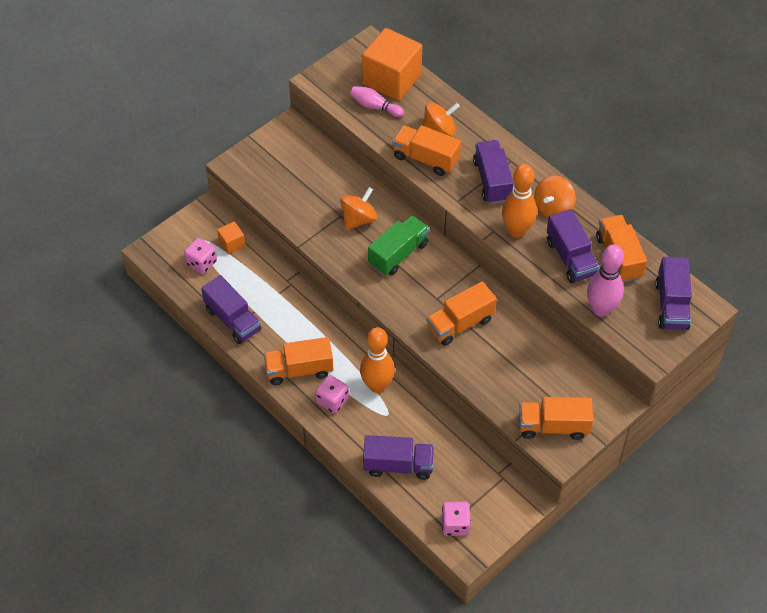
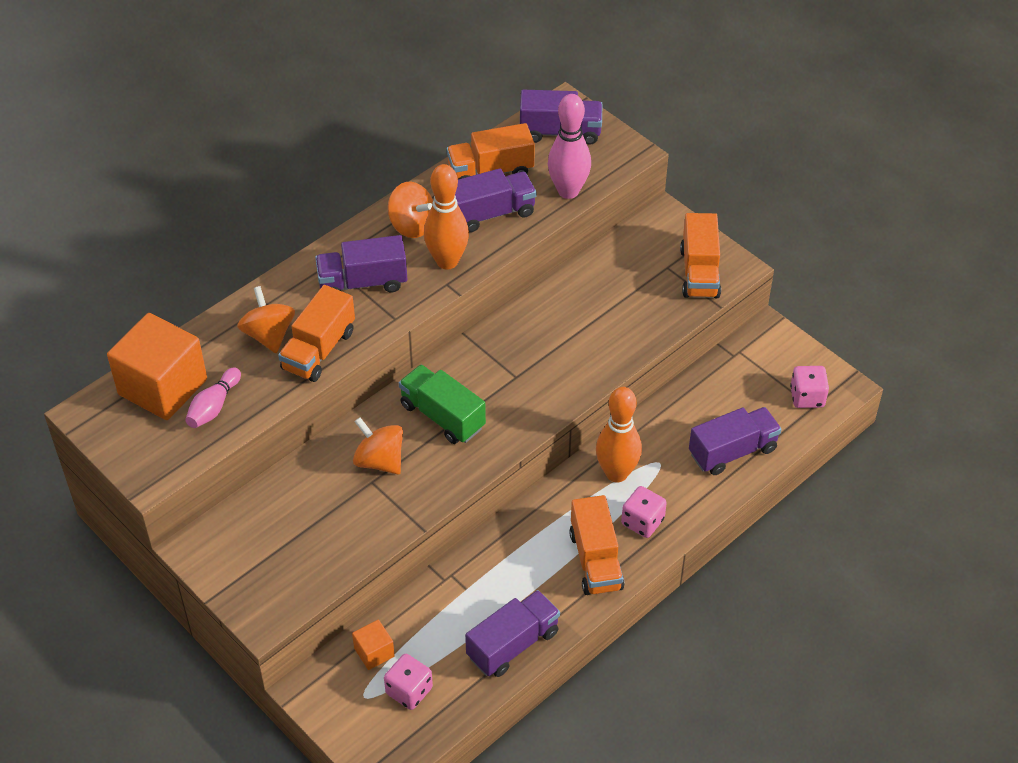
camera: 90 degrees left, 5 degrees down
(398, 465) = (732, 451): purple truck -> purple truck turned 60 degrees clockwise
(460, 324) = (555, 354): orange truck -> none

